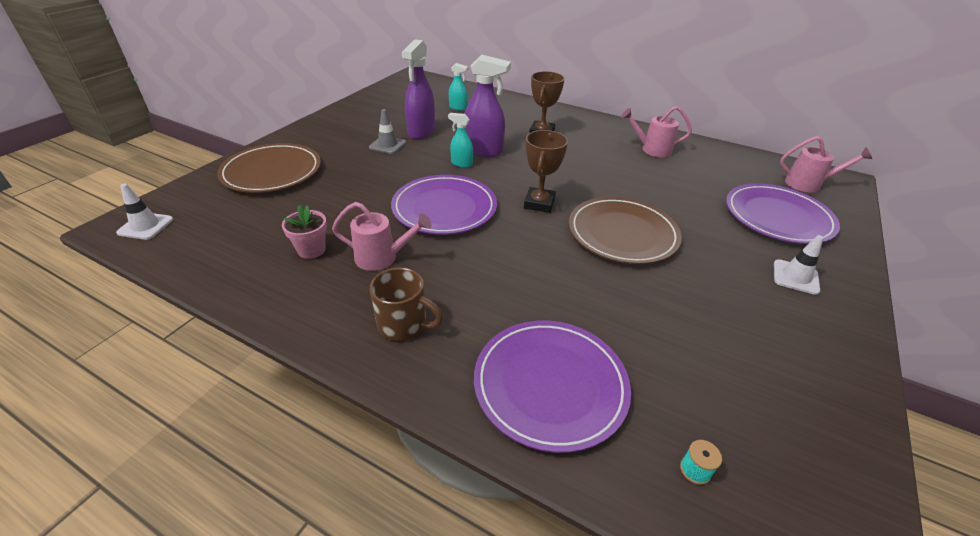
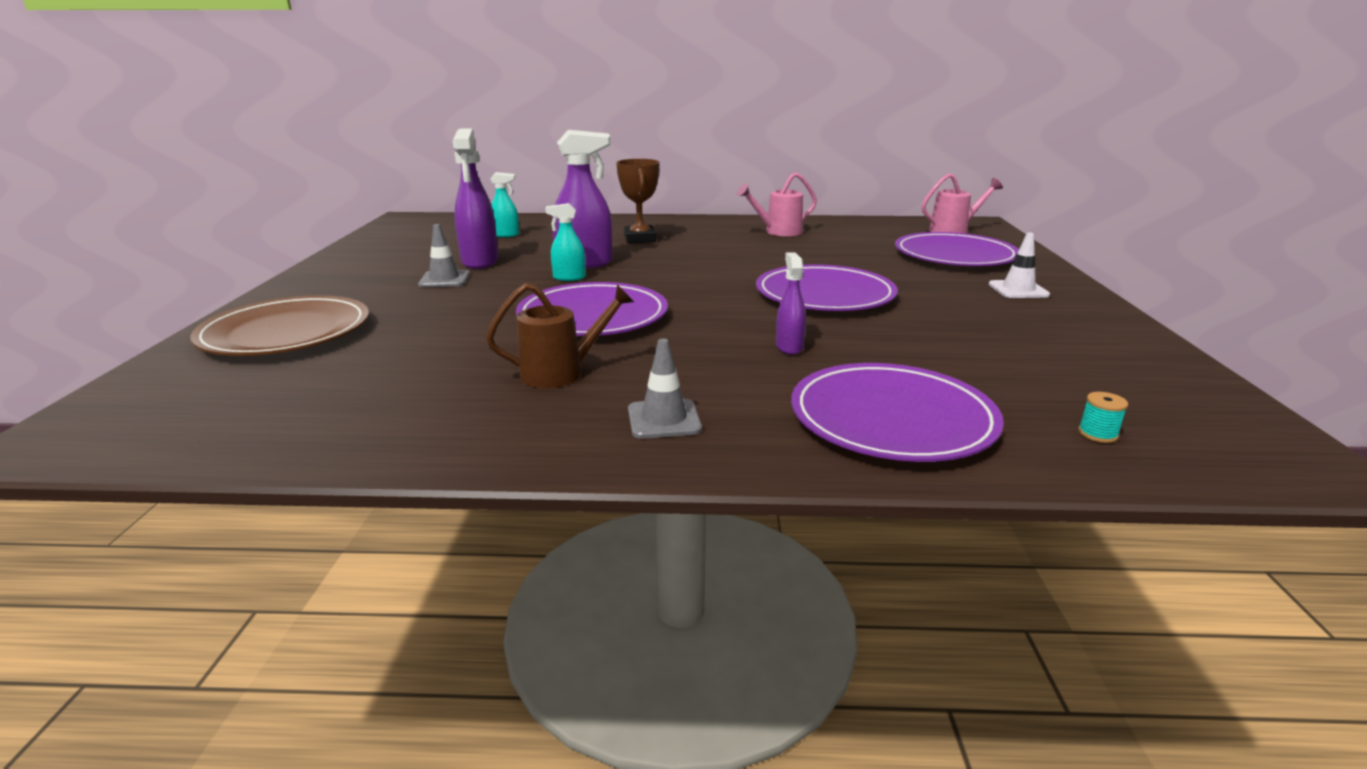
camera: 25 degrees left, 15 degrees down
(145, 226) = (109, 429): white traffic cone -> none
(311, 250) = (446, 388): pink flower pot -> none
(382, 258) = (562, 373): pink watering can -> brown watering can
(404, 325) = (664, 419): brown mug -> grey traffic cone
(539, 203) = (706, 291): brown trophy -> none
(545, 282) = (789, 347): none -> purple spray bottle
(622, 233) = (824, 295): brown plate -> purple plate

